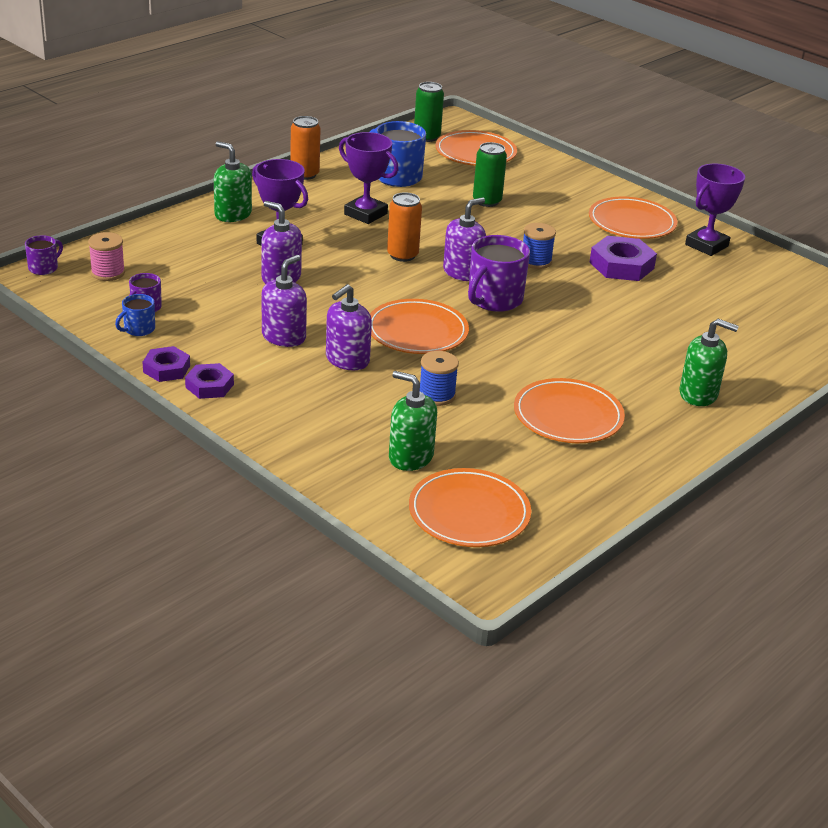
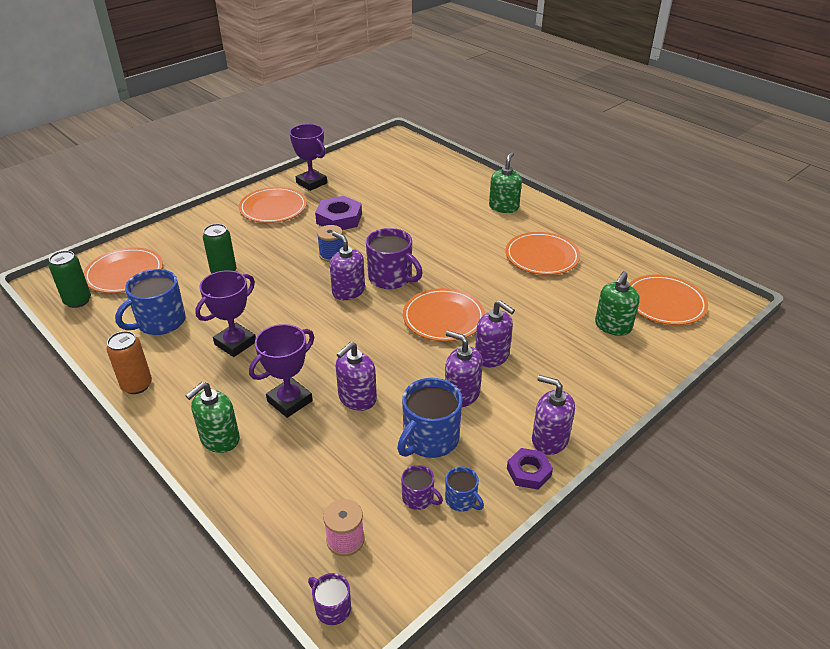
camera: 85 degrees left, 5 degrees up
(209, 386) = (549, 439): purple nut -> purple soap dispenser
(219, 316) = (430, 439): none -> blue mug
(402, 255) = (317, 322): orange can -> none
(437, 395) = (531, 311): blue spool -> none

